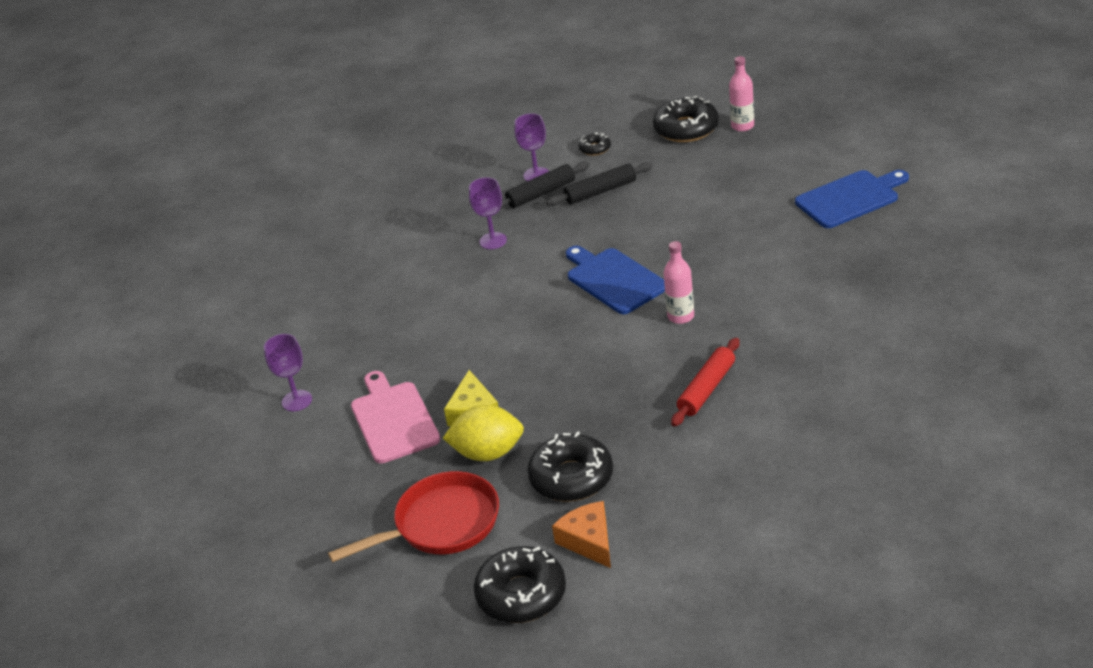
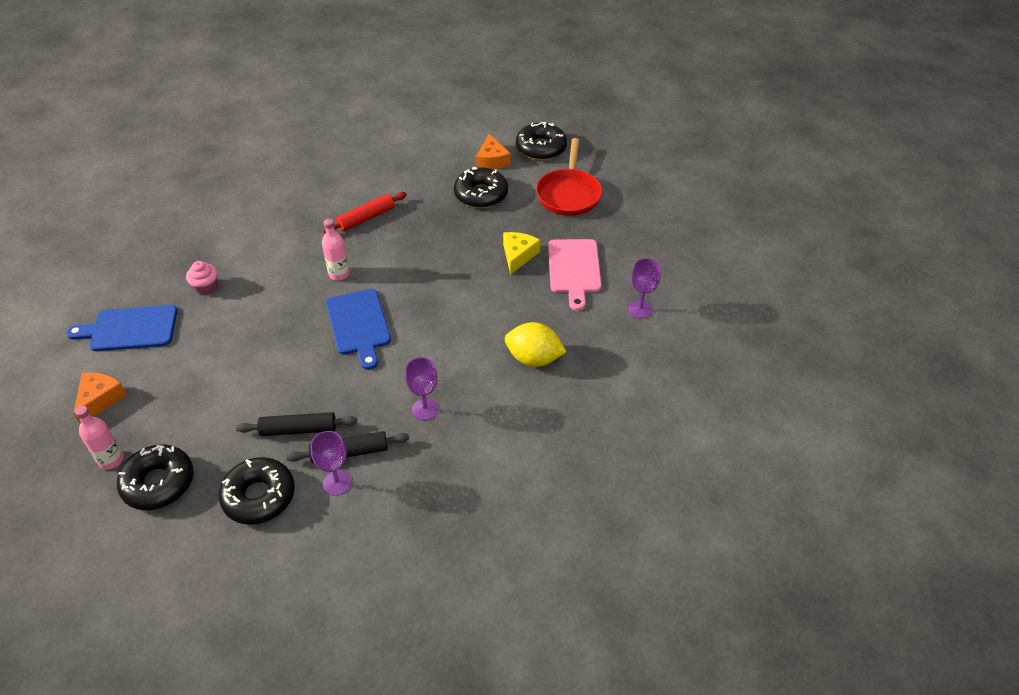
camera: 165 degrees left, 10 degrees up
(441, 524) = (569, 194): red pan -> red pan turned 75 degrees counterclockwise
(488, 453) = (522, 225): yellow lemon -> yellow lemon (534, 358)
(595, 148) = (259, 496): black donut -> black donut, size x2.01
(805, 150) = (100, 399): none -> orange cheese
(818, 254) = (206, 287): none -> pink cupcake

